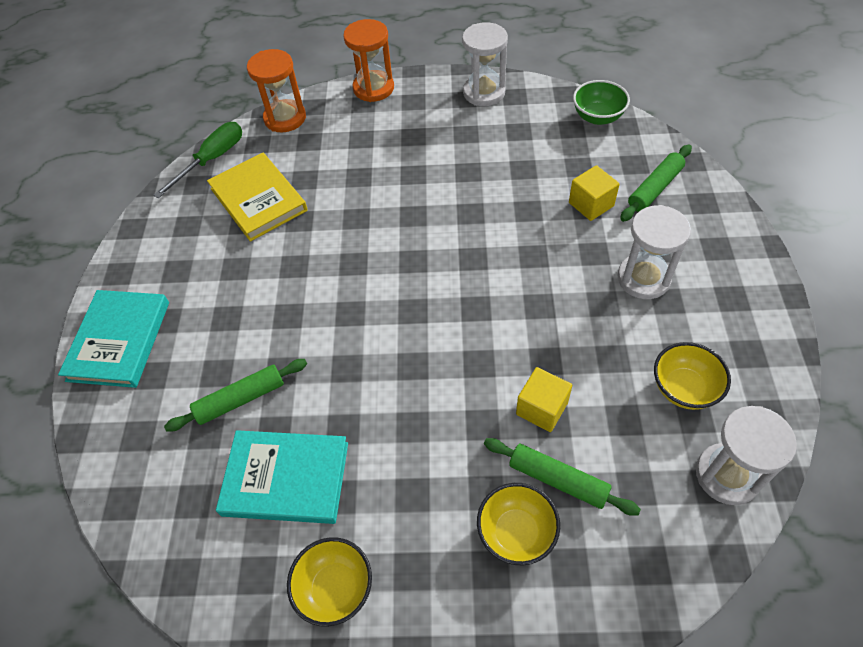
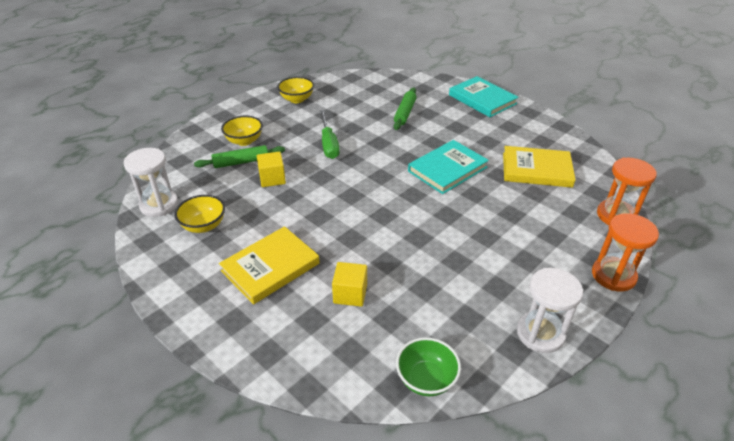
camera: 130 degrees right, 15 degrees down
(212, 160) = (598, 170): green screwdriver -> green screwdriver (328, 144)
(286, 479) = (352, 107): turquoise book -> turquoise book (447, 169)
(643, 278) = (270, 267): white hourglass -> yellow book
(655, 188) = (316, 339): green rolling pin -> none

